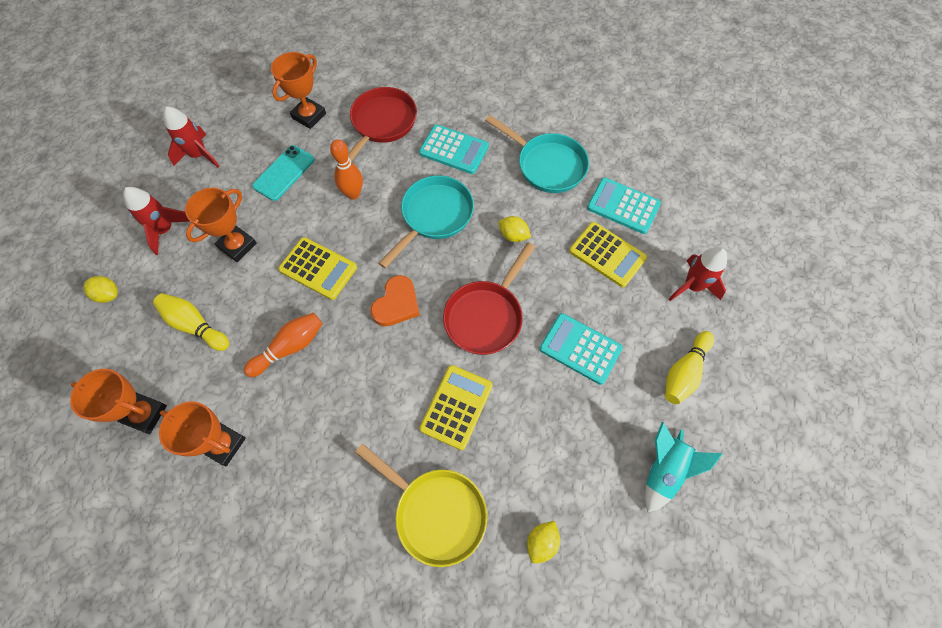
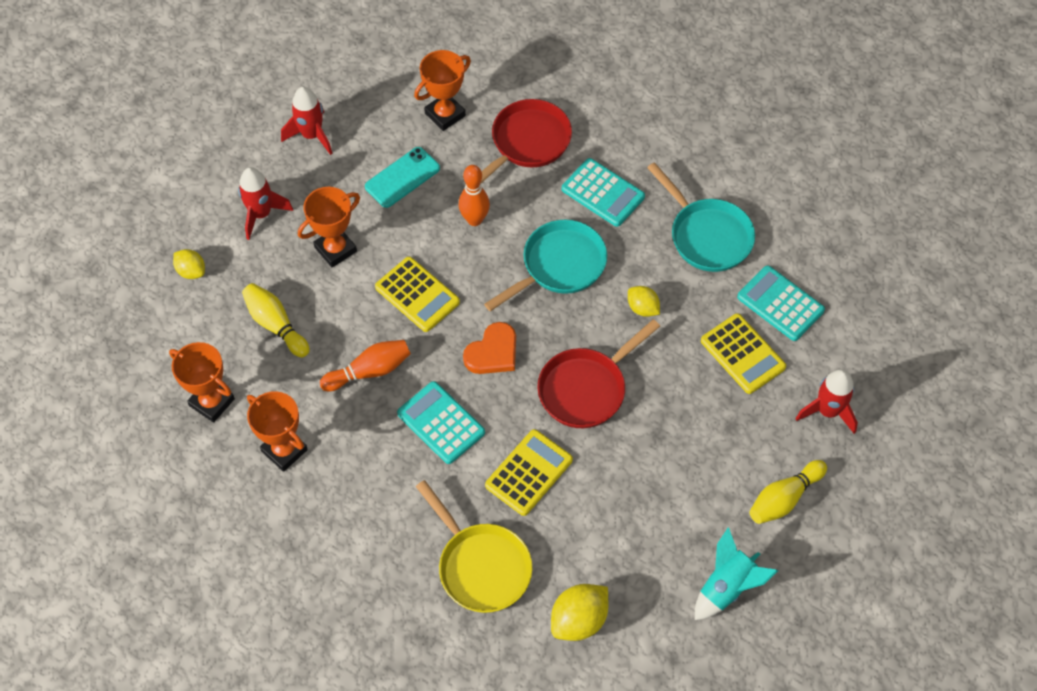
camera: 15 degrees right, 5 degrees down
(541, 542) = (579, 620): yellow lemon -> yellow lemon, size x1.61
(580, 348) = (679, 447): turquoise calculator -> turquoise calculator (441, 423)

